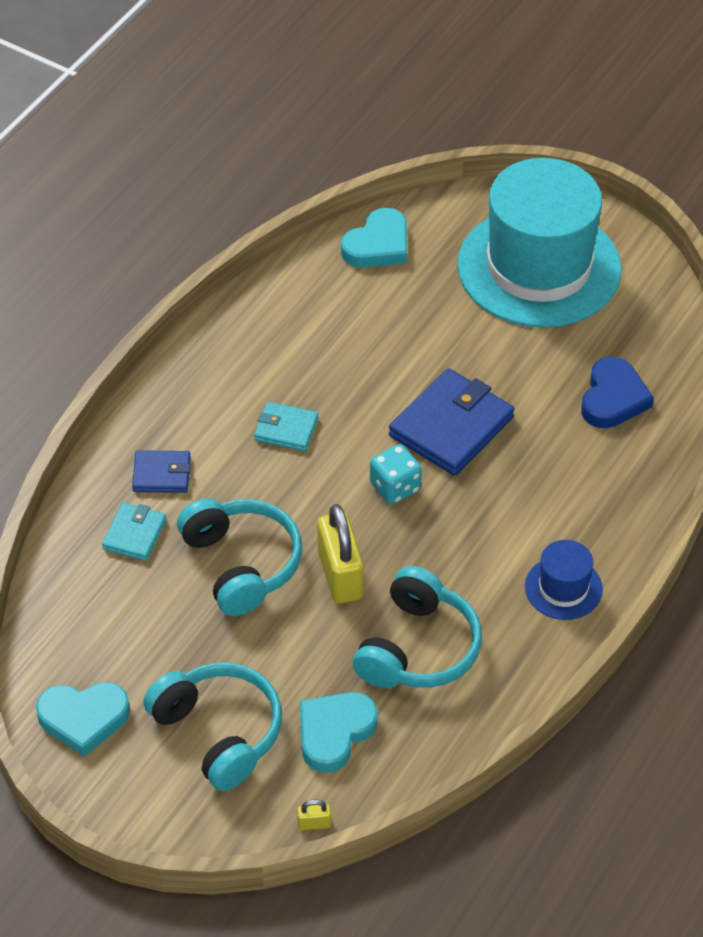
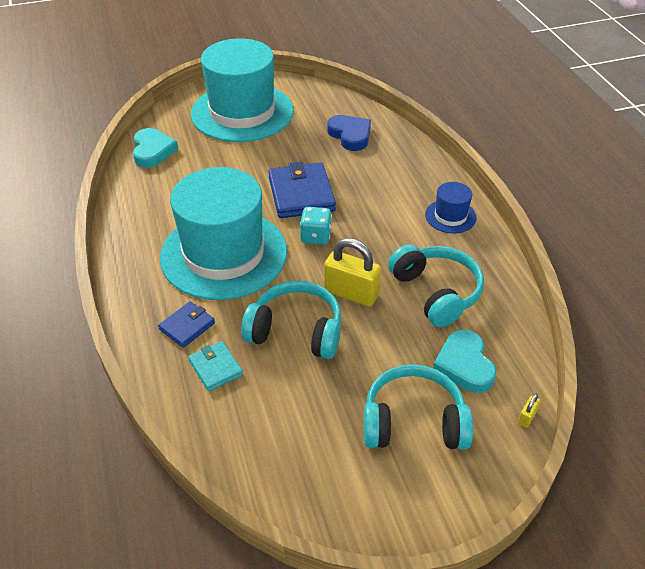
camera: 50 degrees left, 5 degrees down
(83, 719) = (333, 492): turquoise heart -> none
(286, 429) = (224, 254): turquoise wallet -> turquoise hat

